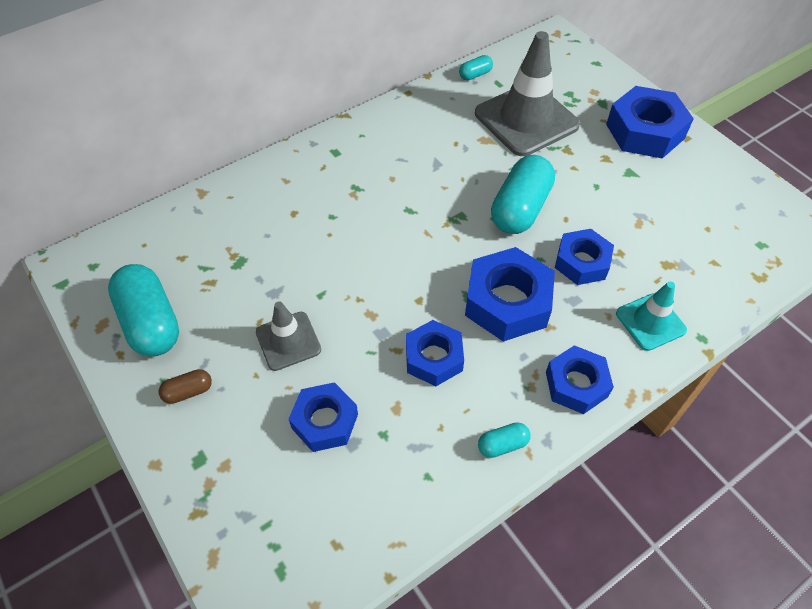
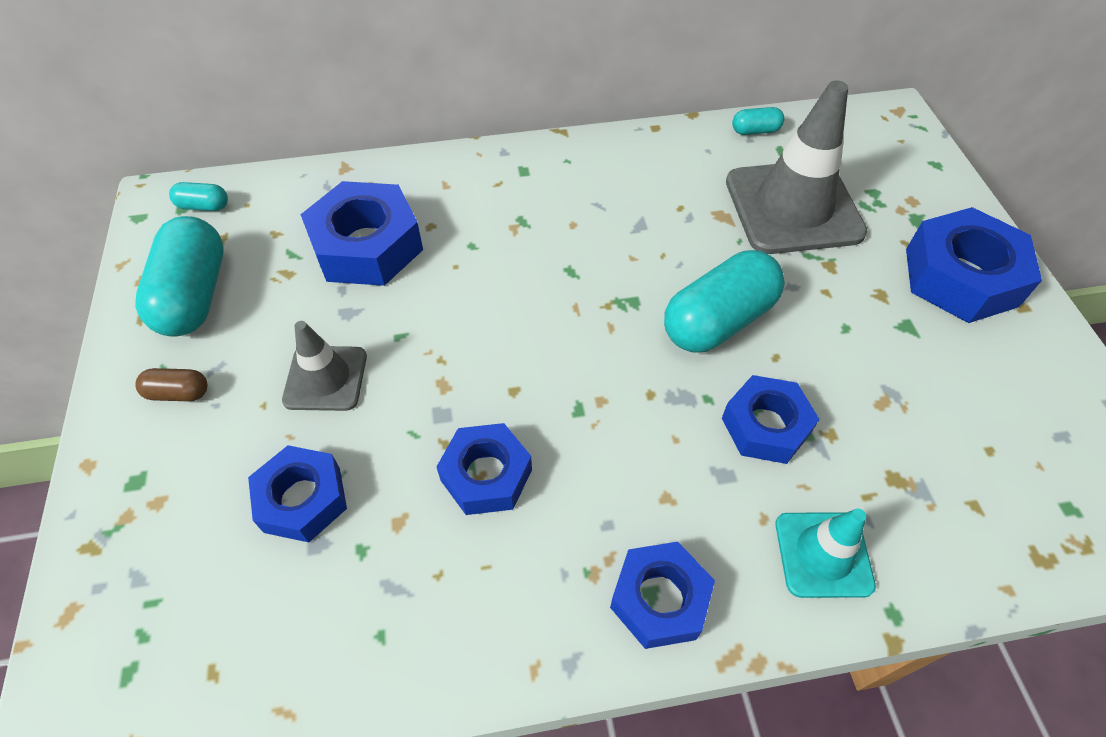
camera: 25 degrees right, 0 degrees up
(502, 445) = (505, 639): turquoise capsule -> turquoise capsule (204, 206)
(507, 302) = (628, 440): blue nut -> blue nut (367, 246)

